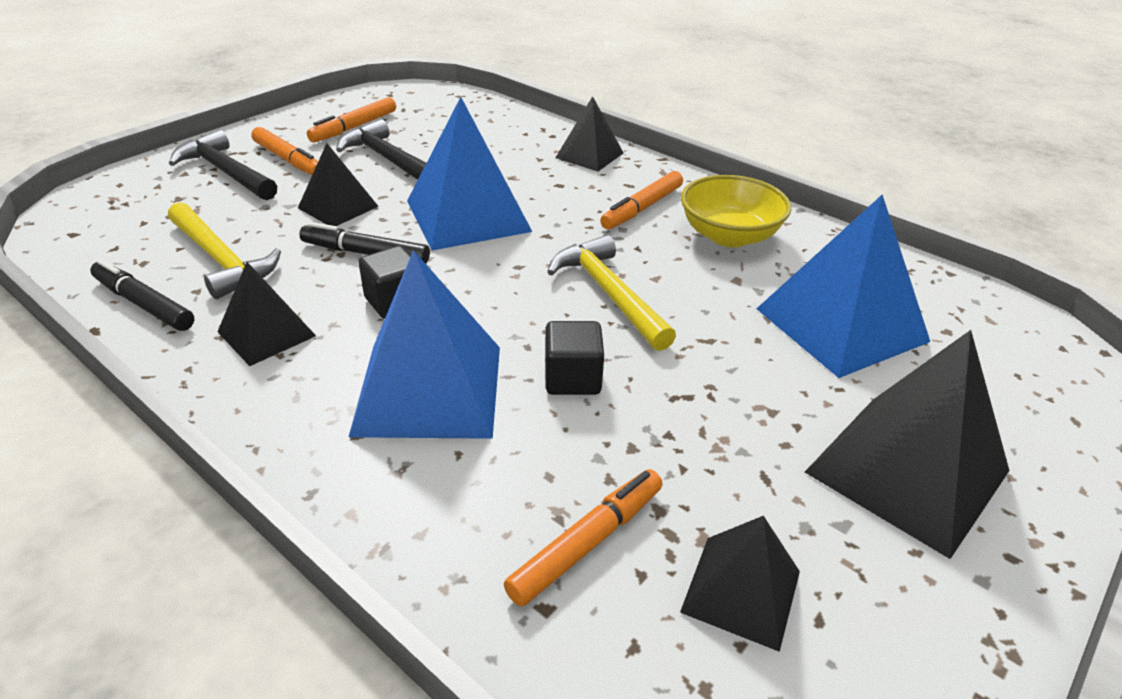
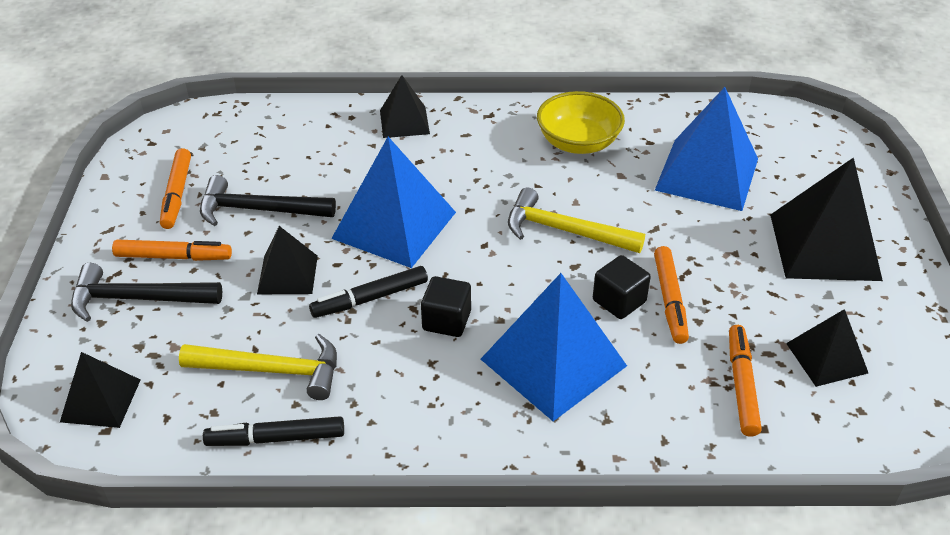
camera: 40 degrees left, 5 degrees up
(266, 333) = (399, 398): black pyramid -> black pyramid (100, 400)
(642, 208) = (500, 150): orange marker -> orange marker (670, 300)

